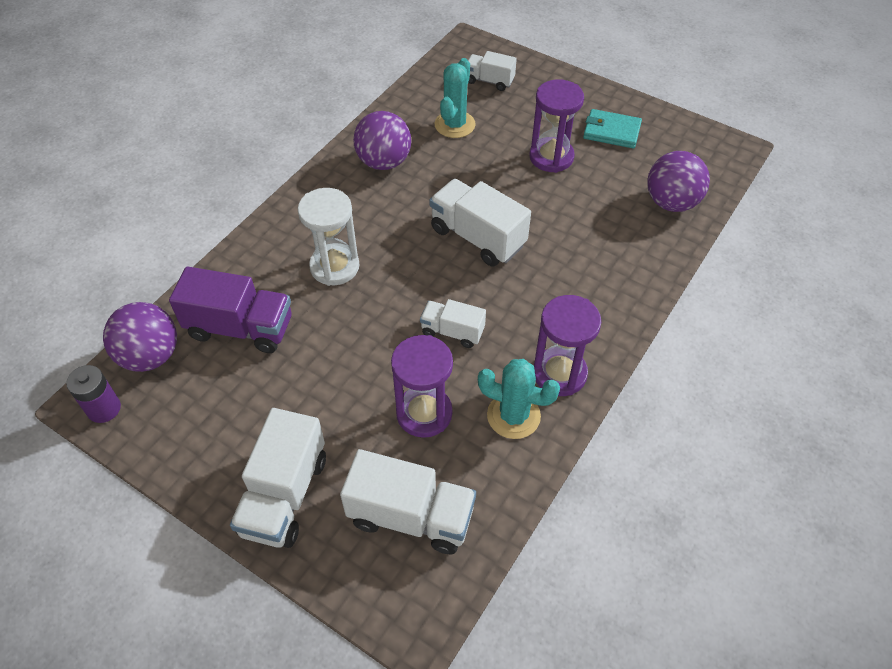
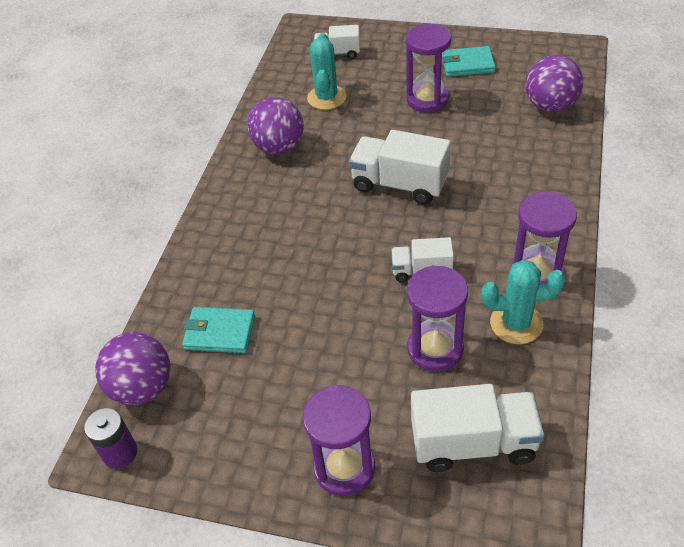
camera: 15 degrees left, 5 degrees down
(240, 328) = (219, 332): purple truck -> turquoise wallet
(284, 495) = (344, 468): white truck -> purple hourglass
(334, 267) = (281, 250): white hourglass -> none

